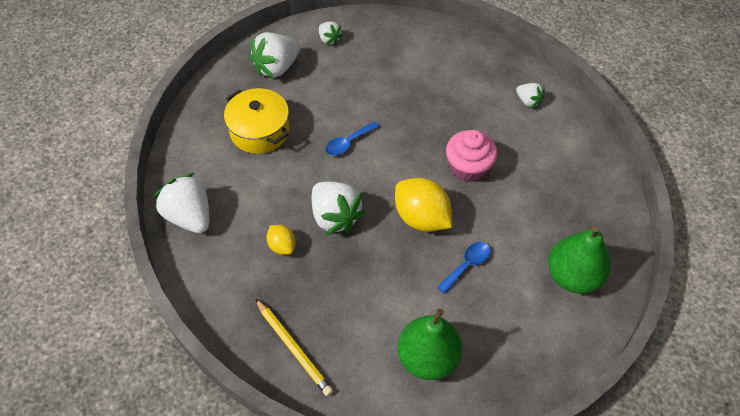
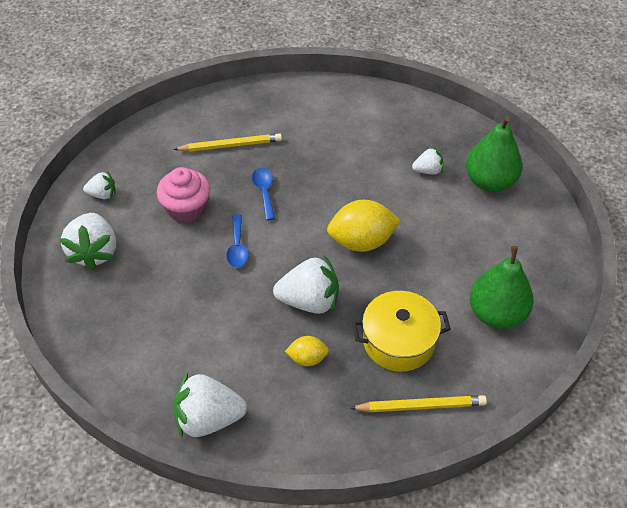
camera: 55 degrees left, 5 degrees down
(259, 131) = (159, 307): yellow pot -> yellow pot (398, 341)
(441, 79) = (230, 145): none -> yellow pencil
(467, 265) = (431, 238): blue spoon -> blue spoon (264, 191)
(468, 167) = (338, 182): pink cupcake -> pink cupcake (186, 209)
(528, 101) = (307, 107): white strawberry -> white strawberry (428, 170)

